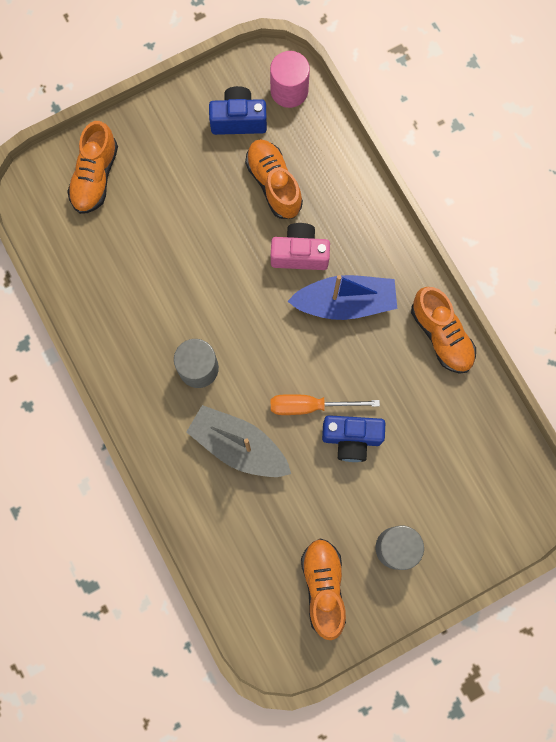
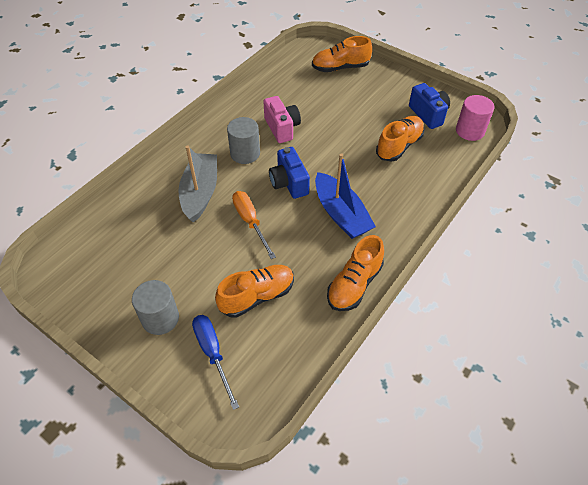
camera: 65 degrees right, 25 degrees down
(299, 254) = (359, 176): pink camera -> pink camera (282, 128)
(323, 587) = (111, 280): orange shoe -> orange shoe (257, 296)
(351, 438) = (237, 256): blue camera -> blue camera (289, 183)
(459, 509) = (213, 354): none -> blue screwdriver

